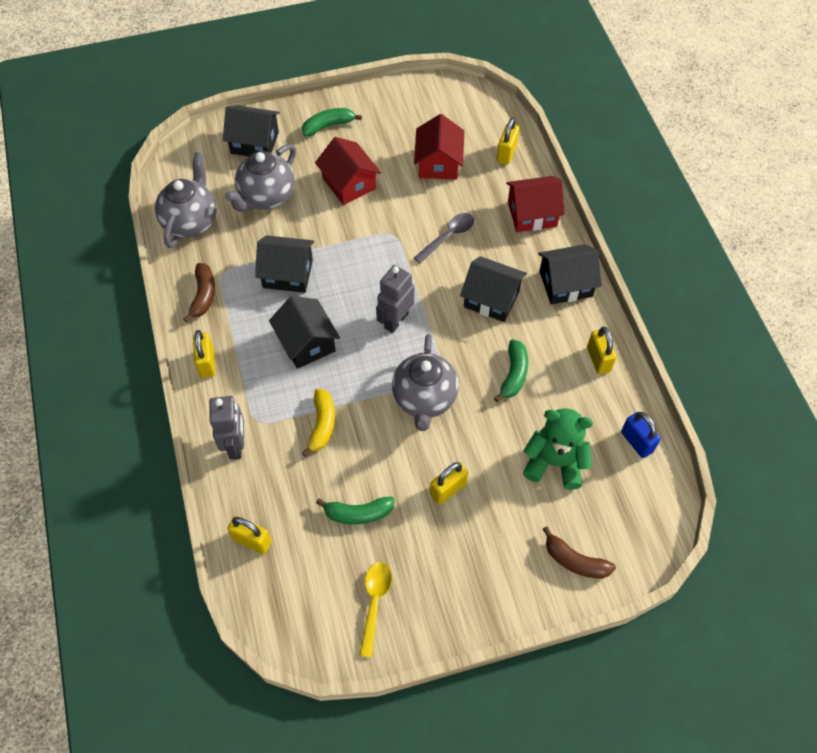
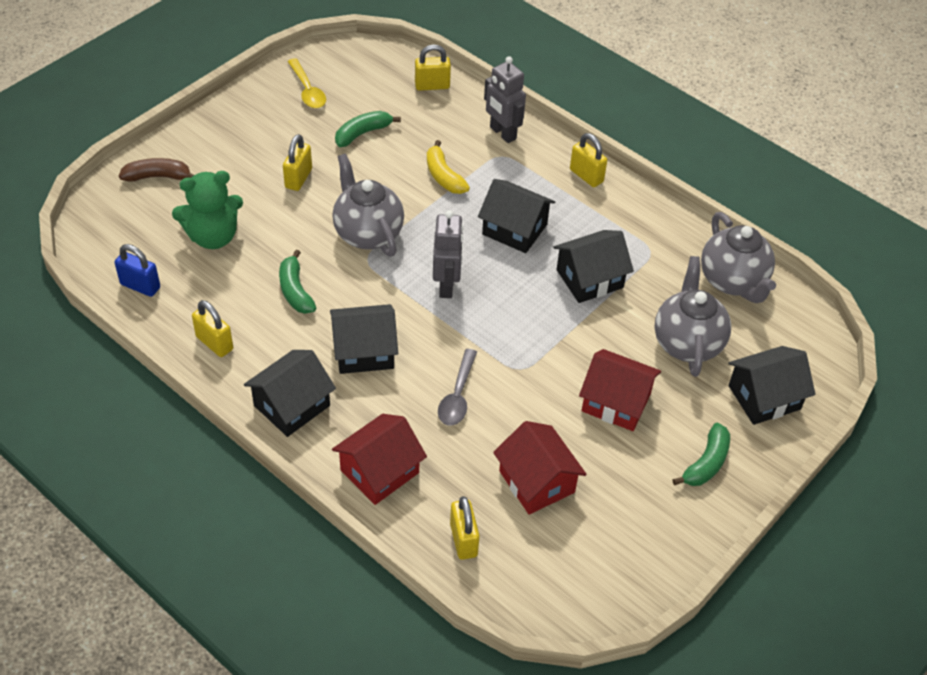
camera: 145 degrees right, 10 degrees down
(203, 295) = (647, 224): brown banana -> none

